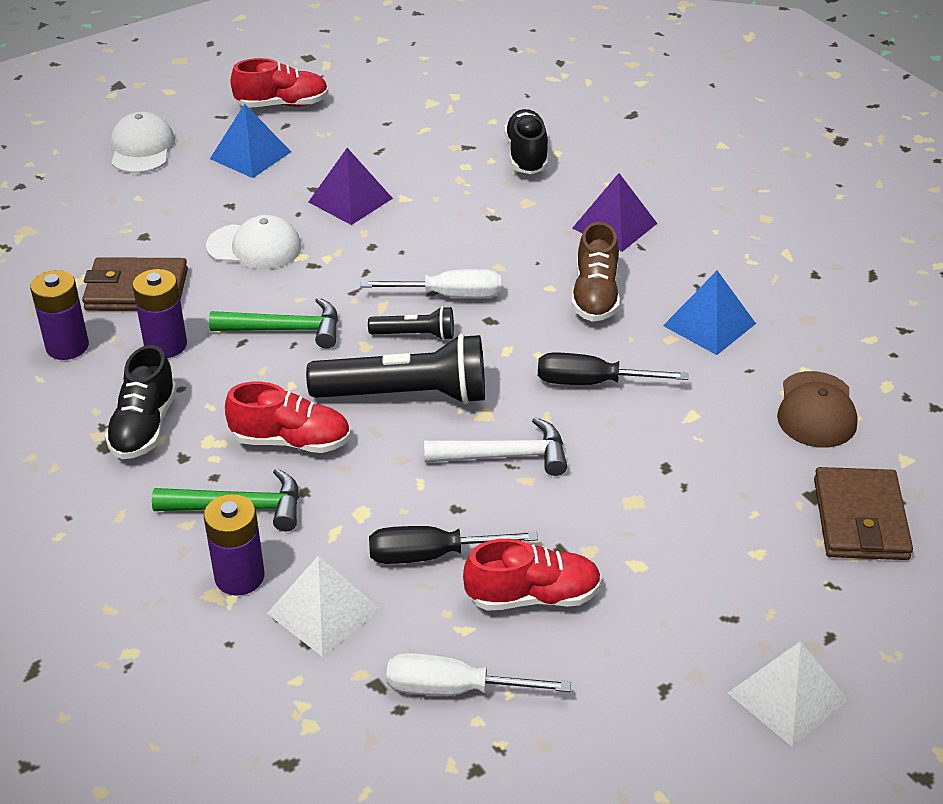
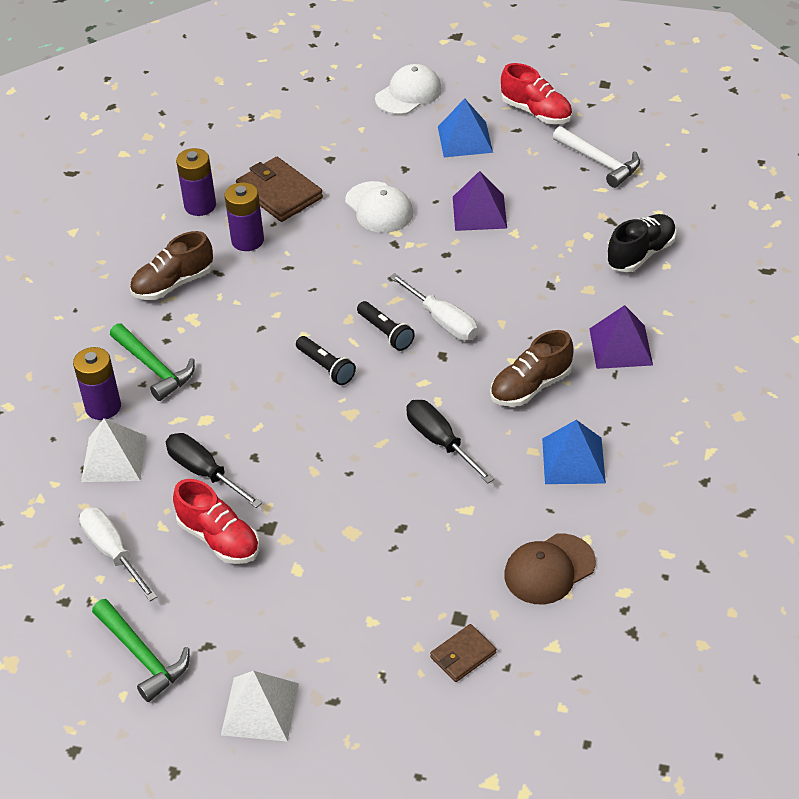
camera: 50 degrees right, 5 degrees up
(144, 426) = (173, 284): black shoe -> brown shoe
(286, 329) = (321, 276): green hammer -> green hammer (143, 656)
(291, 441) = (229, 349): red shoe -> none
(406, 395) = (326, 367): black flashlight -> black flashlight, size x0.50
(505, 456) = (324, 447): white hammer -> white hammer (600, 162)
(860, 519) = (463, 655): brown wallet -> brown wallet, size x0.57

